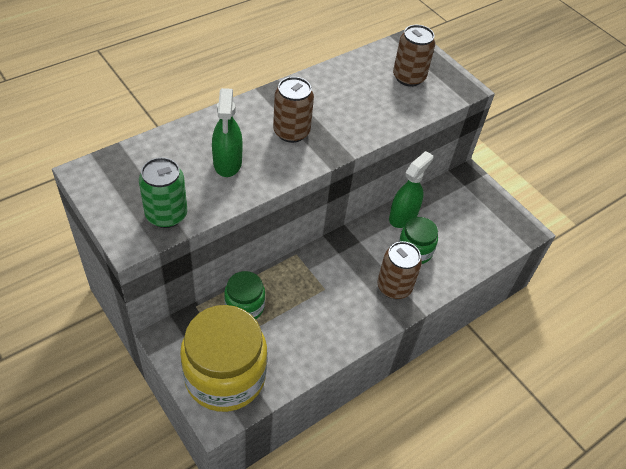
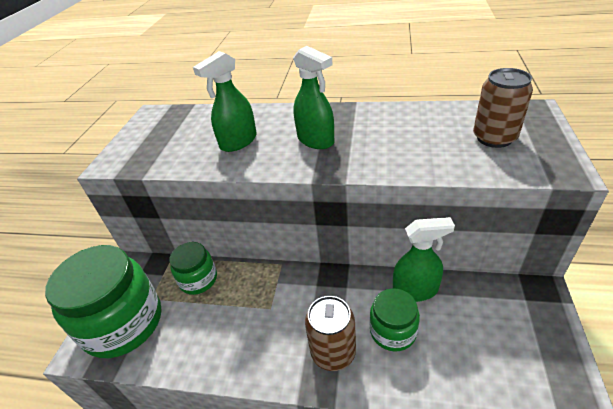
camera: 55 degrees right, 10 degrees down
(166, 215) = (152, 157): green can -> none
(225, 376) = (123, 323): yellow jar -> green jar
(291, 132) = (316, 140): brown can -> green spray bottle

